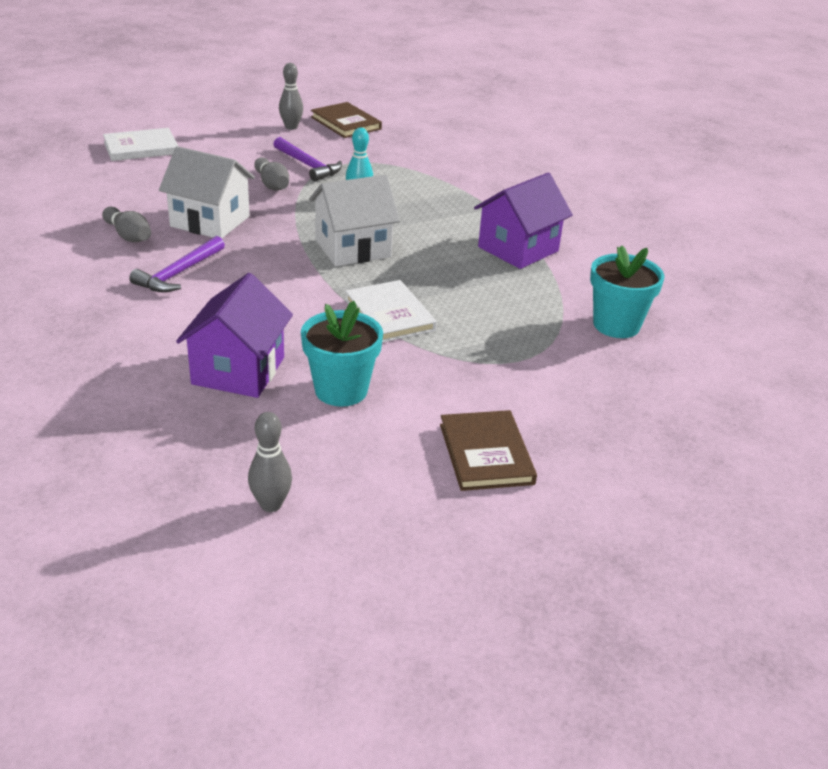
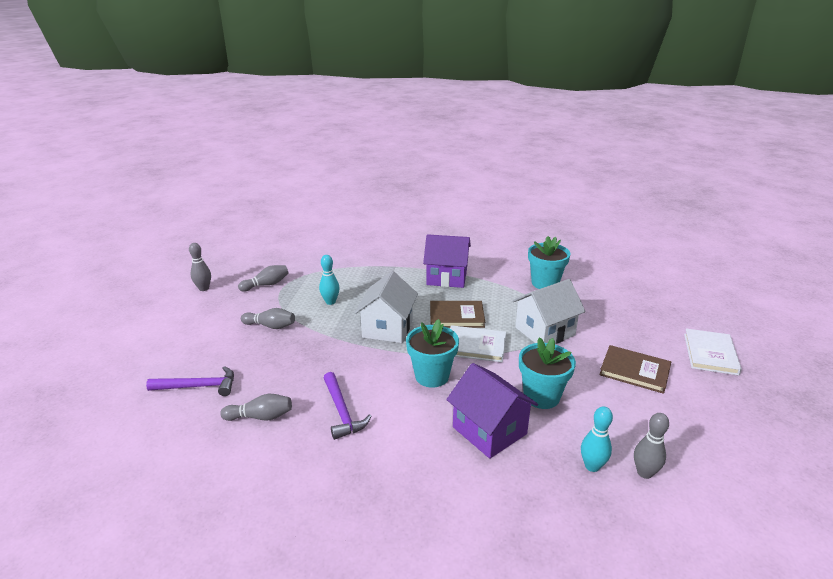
camera: 50 degrees left, 5 degrees down
(141, 148) = (134, 361): white book -> white book (710, 354)
(210, 221) = (287, 370): white house -> white house (544, 331)
(245, 460) = (592, 466): none -> turquoise bowling pin
(295, 305) = (432, 376): none -> turquoise flower pot
(308, 165) = (265, 303): purple hammer -> purple hammer (199, 386)
(342, 153) = (266, 285): none -> grey bowling pin
(346, 123) = (230, 268): brown book -> brown book (456, 316)
(518, 249) = (446, 277): purple house -> purple house turned 75 degrees counterclockwise

